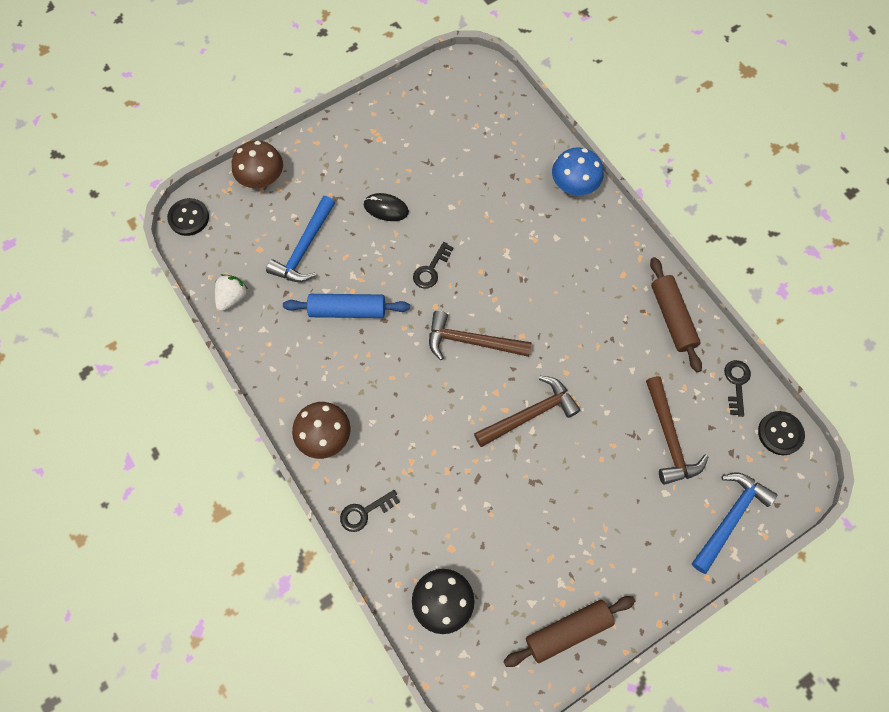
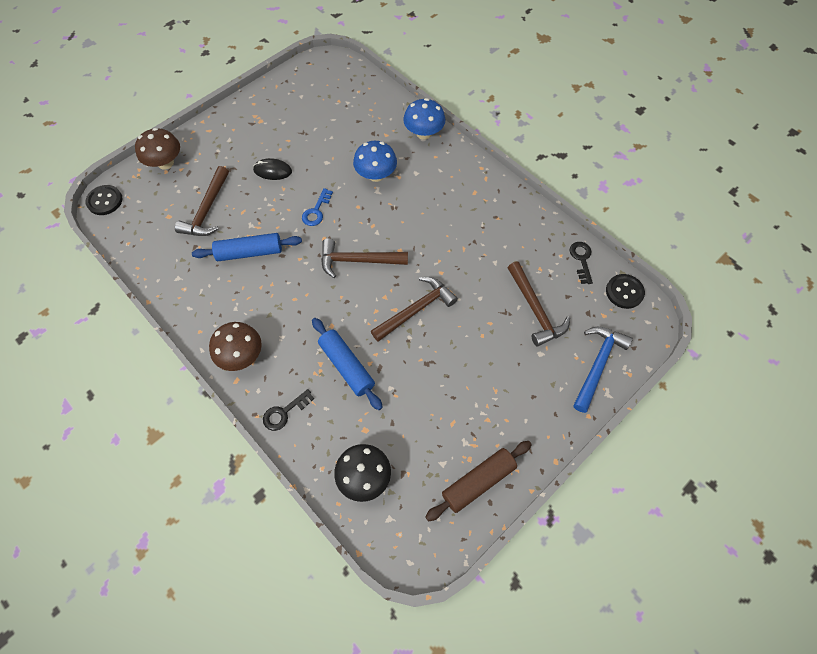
camera: 10 degrees left, 5 degrees down
(232, 297) = (148, 257): white strawberry -> none
(304, 248) = (207, 210): blue hammer -> brown hammer
(431, 269) = (316, 211): black key -> blue key
(441, 470) = (347, 366): none -> blue rolling pin
(508, 233) = (376, 175): none -> blue mushroom
(672, 317) = (520, 218): brown rolling pin -> none

